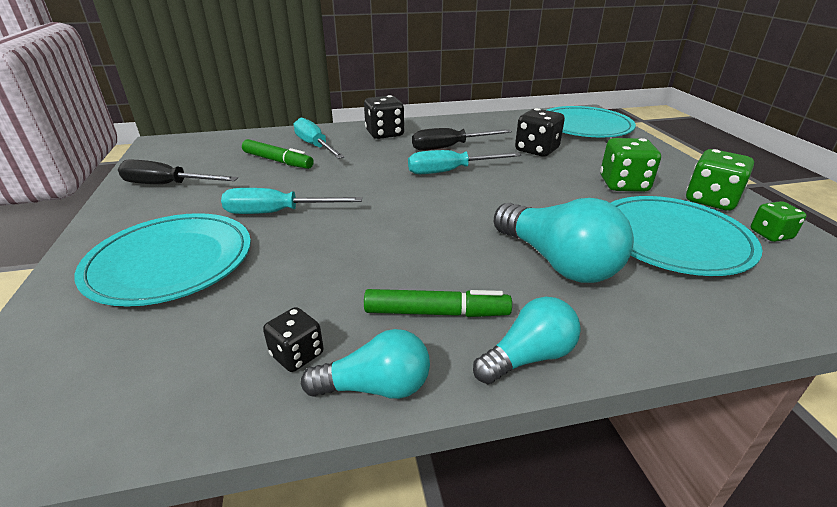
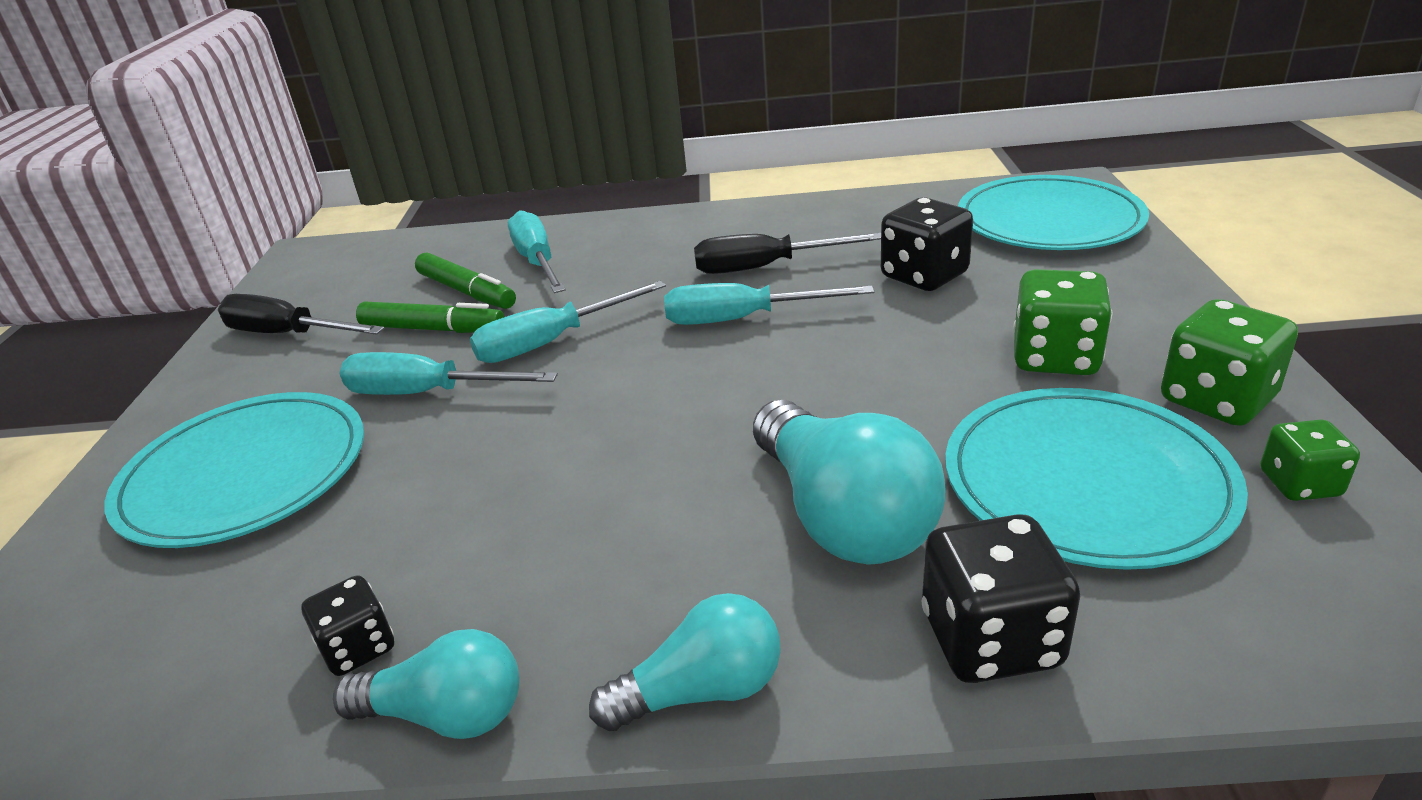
camera: 15 degrees right, 0 degrees up
(343, 185) = (551, 342): none -> turquoise screwdriver
(384, 134) = (664, 237): black dice -> black dice (991, 639)
(436, 313) = (593, 596): green marker -> green marker (433, 329)

